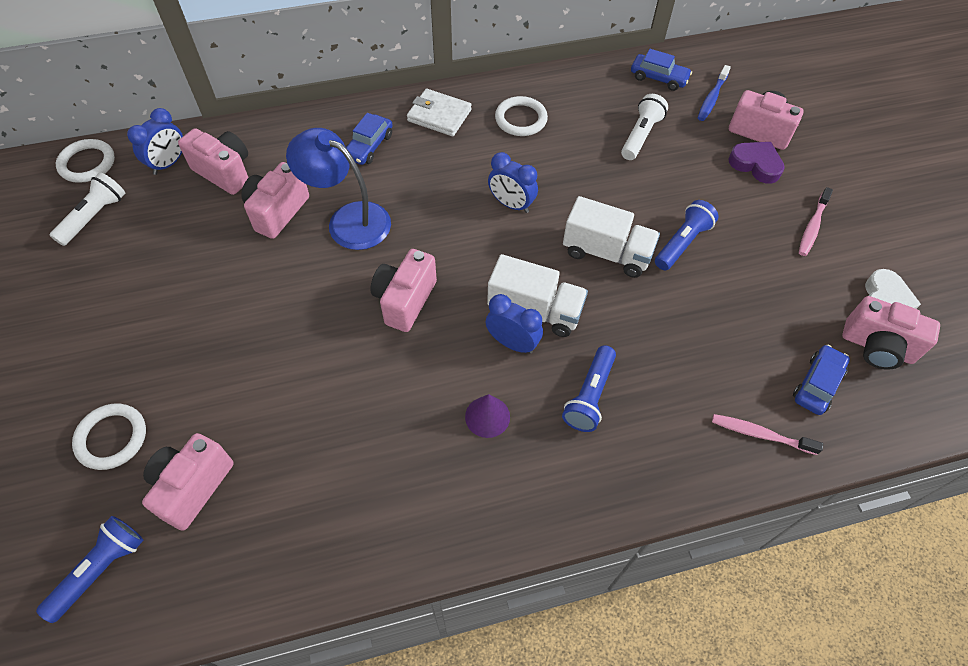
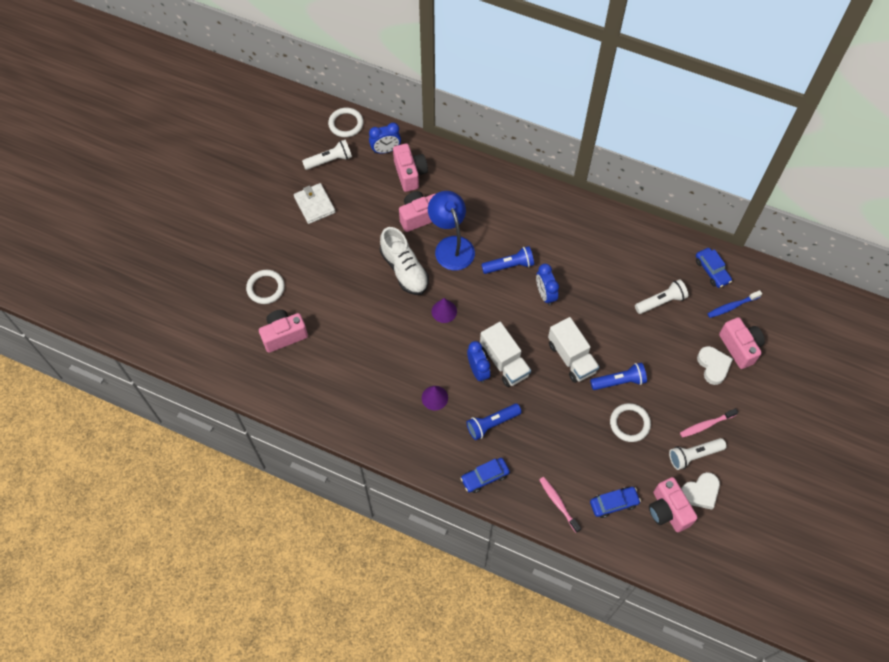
camera: 40 degrees right, 5 degrees up
(100, 570) = (226, 345): blue flashlight -> blue flashlight (509, 265)
(309, 284) = (404, 270): none -> white shoe
(369, 146) = (497, 206): blue car -> blue car (485, 477)
(405, 300) = (444, 311): pink camera -> purple cone
(439, 115) = (553, 211): white wallet -> white wallet (314, 205)
(521, 119) = (599, 244): white ring -> white ring (629, 423)
(755, 164) = (713, 366): purple heart -> white heart
(835, 266) = (694, 455): none -> white flashlight

